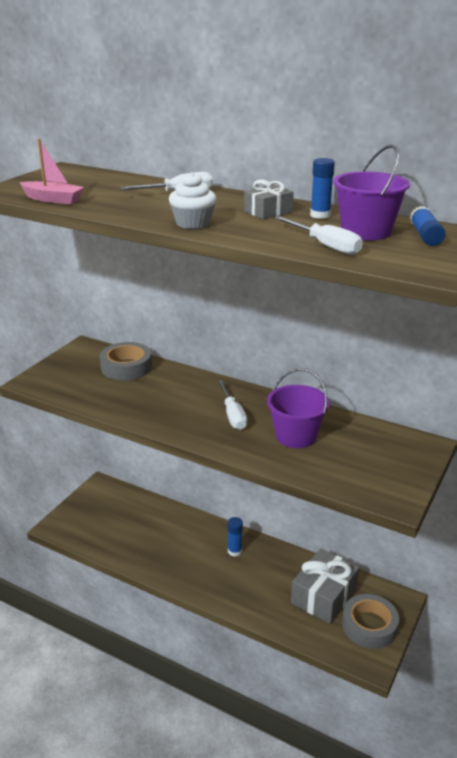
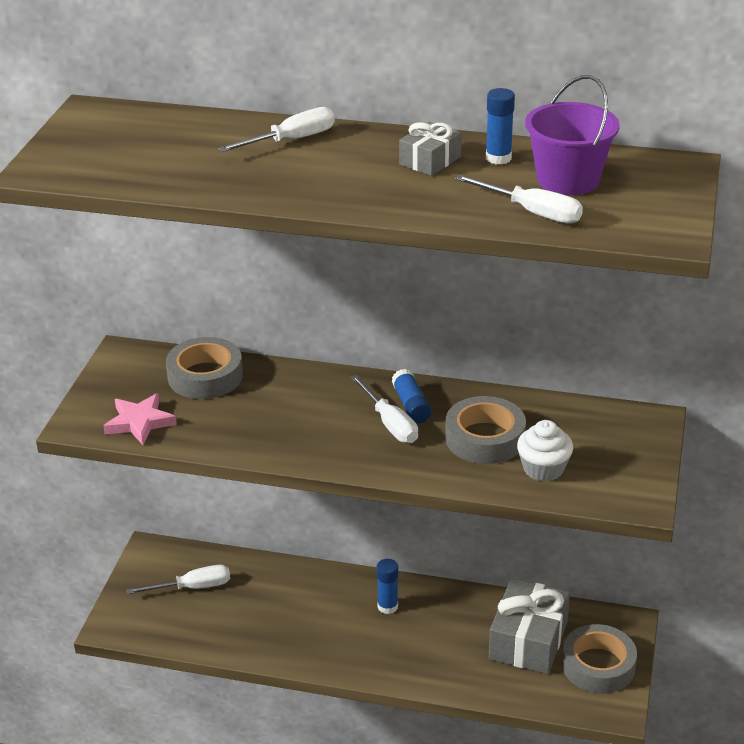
camera: 15 degrees left, 5 degrees up
(53, 199) = (128, 178): pink boat -> none
(69, 387) = (139, 422): none -> pink star
(115, 512) = (192, 587): none -> white screwdriver
(193, 223) = (348, 196): white cupcake -> white cupcake (543, 469)
(296, 436) = (485, 438): purple bucket -> grey tape
(425, 236) = (640, 177): blue glue stick -> blue glue stick (411, 405)

